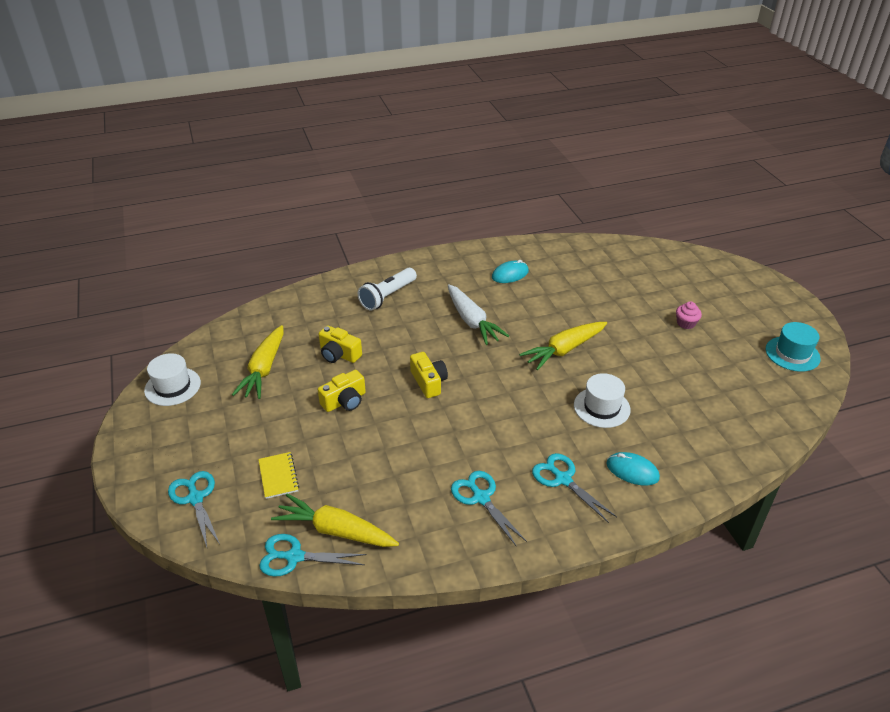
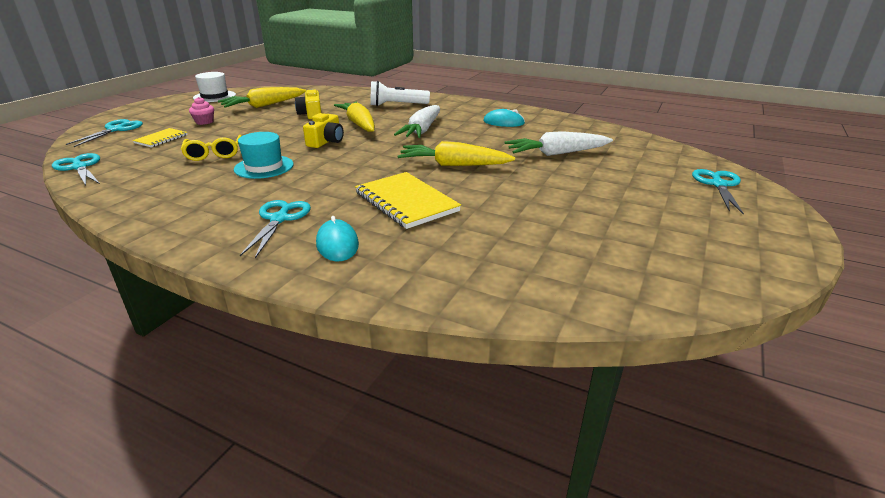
camera: 45 degrees right, 10 degrees down
(335, 530) = (120, 168): yellow carrot -> yellow carrot (359, 124)
(345, 401) = (264, 129): yellow camera -> none
(373, 458) = (214, 154): none -> yellow glasses
(481, 498) = (212, 198): turquoise scissors -> turquoise scissors (718, 185)
(601, 295) = (556, 154): none -> white carrot
(601, 407) = (406, 202): white hat -> yellow notebook
(686, 323) = (606, 195): pink cupcake -> pink cupcake (204, 122)
(792, 354) = (701, 264): turquoise hat -> turquoise hat (264, 167)

